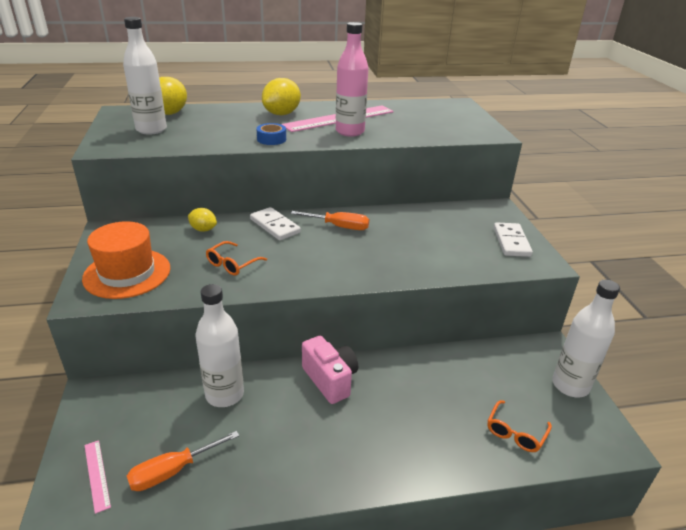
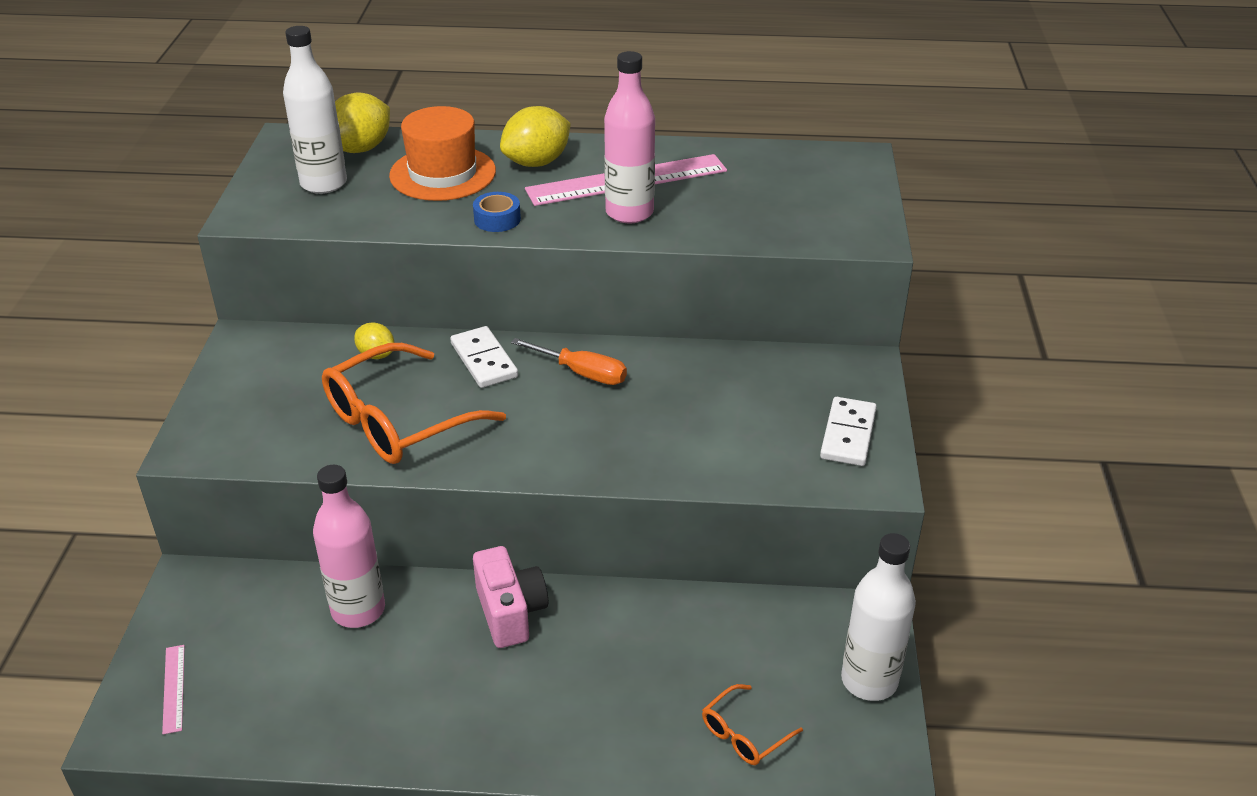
camera: 15 degrees right, 5 degrees up
(127, 273) = (251, 418): orange hat -> orange hat (443, 173)
(173, 471) = (265, 700): orange screwdriver -> none
(224, 394) = (358, 610): white bottle -> pink bottle
(232, 264) = (398, 421): orange glasses -> orange glasses, size x2.09

